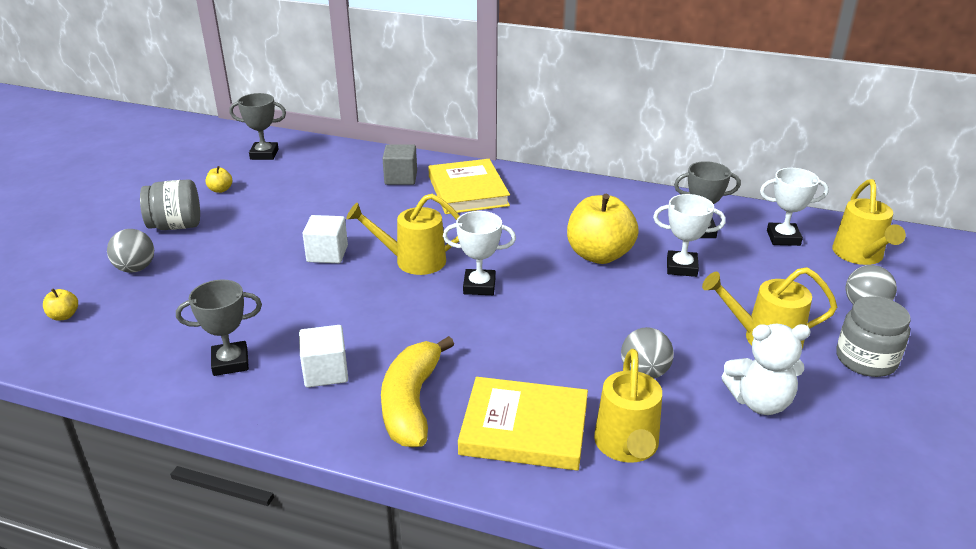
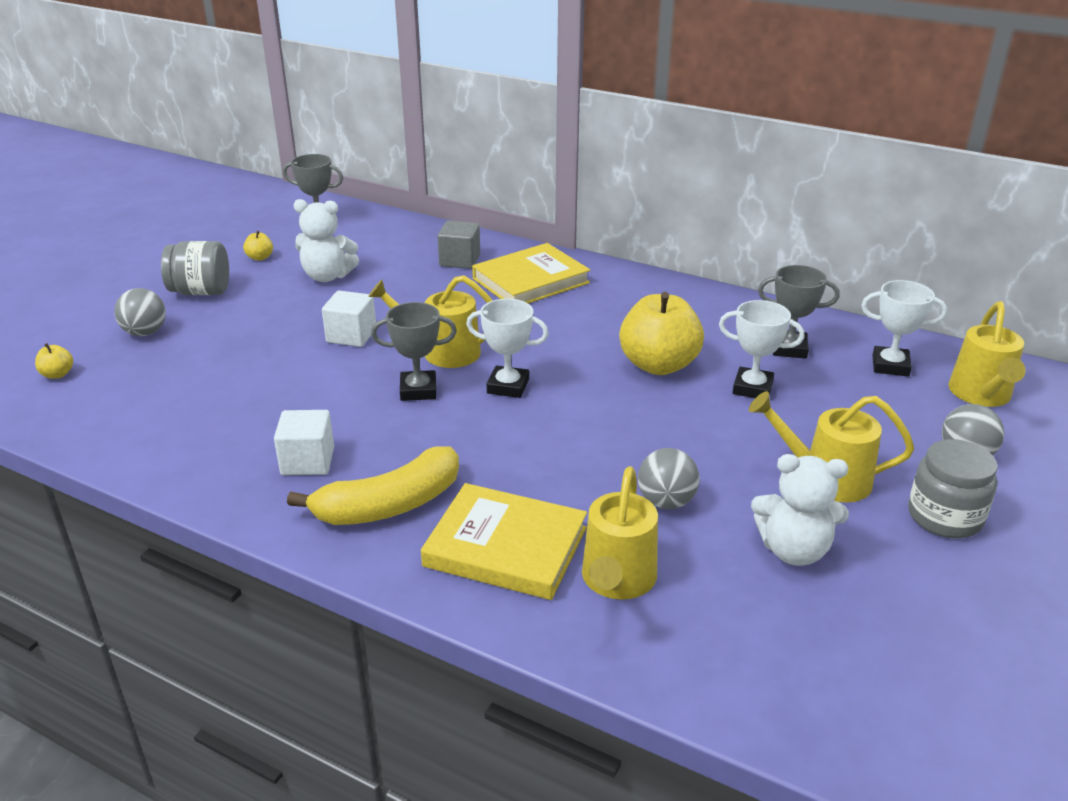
camera: 10 degrees right, 0 degrees up
(230, 362) = (211, 440): grey trophy -> grey trophy (418, 390)
(288, 202) = (327, 276): none -> white teddy bear
(411, 403) = (389, 505): yellow banana -> yellow banana turned 135 degrees counterclockwise
(468, 191) = (531, 281): yellow book -> yellow book turned 60 degrees clockwise

